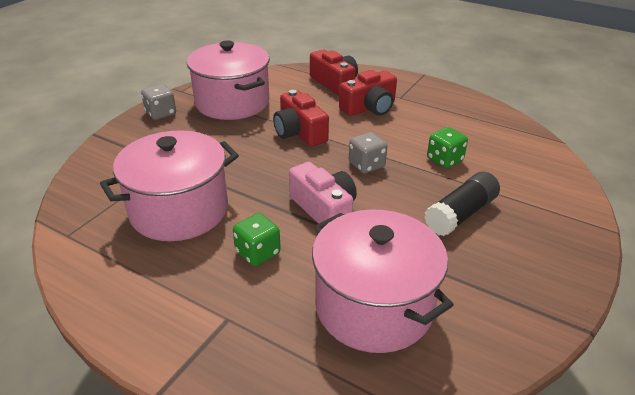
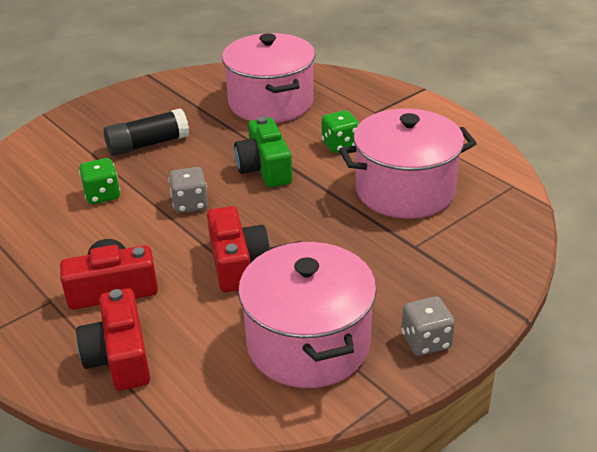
camera: 160 degrees left, 0 degrees up
(324, 209) = (264, 168): pink camera -> green camera

